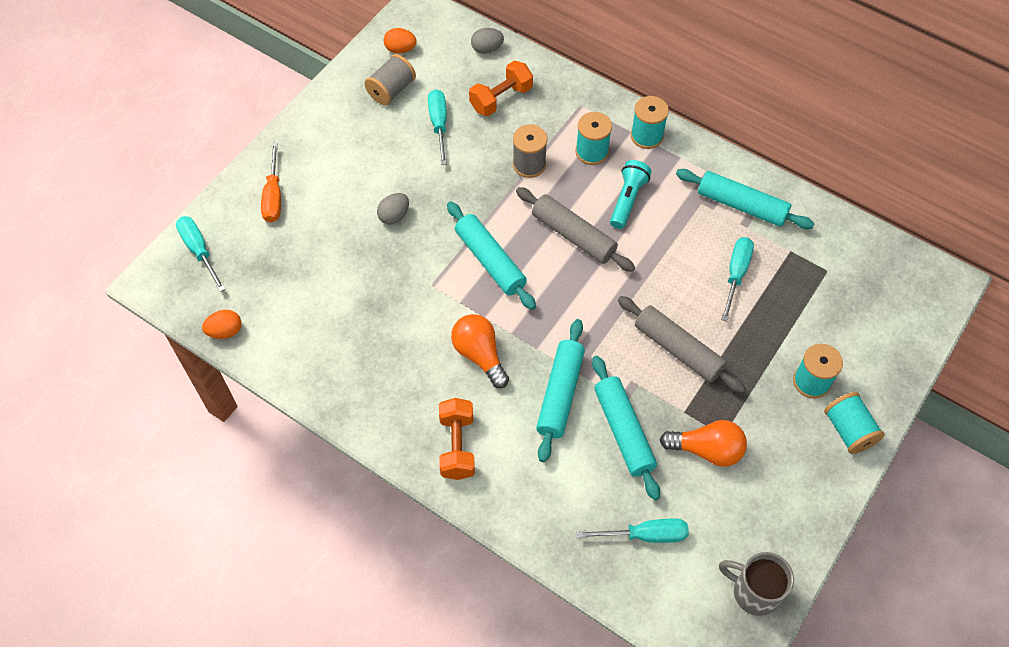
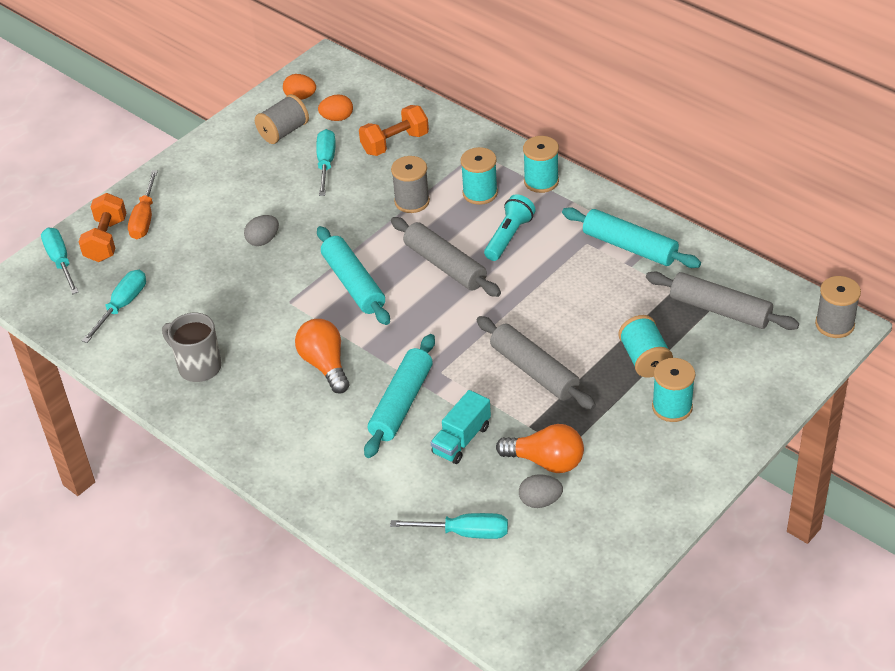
camera: 10 degrees right, 15 degrees down
(225, 331) = (71, 331): orange egg -> orange egg (337, 118)
(457, 446) = (285, 443): orange dumbbell -> orange dumbbell (106, 240)
(487, 49) = (389, 99): grey egg -> grey egg (540, 501)
(624, 431) = (461, 439): turquoise rolling pin -> turquoise truck
(736, 274) = (610, 307): turquoise screwdriver -> turquoise screwdriver (122, 306)
(753, 592) = (569, 591): grey mug -> grey mug (198, 366)
(836, 271) = (720, 309): none -> grey rolling pin
(848, 430) = (703, 452): turquoise spool -> turquoise spool (644, 359)
(942, 281) = (834, 324): none -> grey spool

